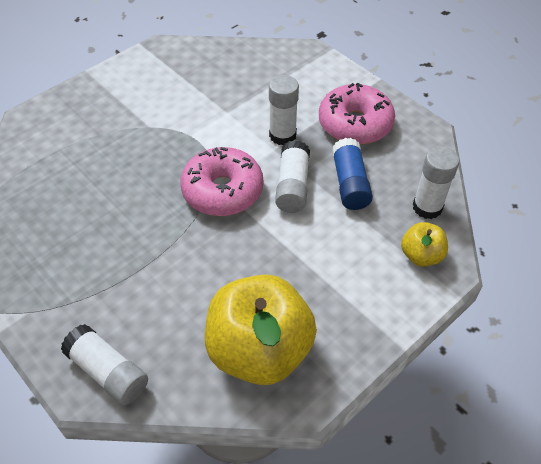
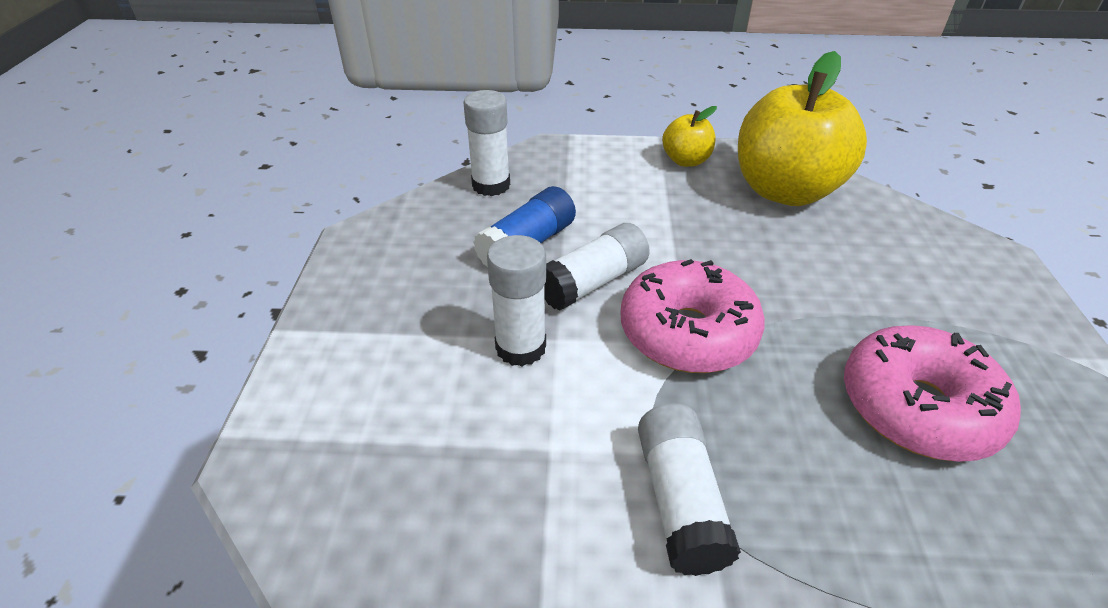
camera: 135 degrees left, 10 degrees down
(108, 372) = (962, 252): white glue stick -> white glue stick (680, 500)
(355, 124) = (415, 296): pink donut -> pink donut (917, 407)
(421, 256) = (557, 164): yellow apple -> yellow apple (686, 161)

